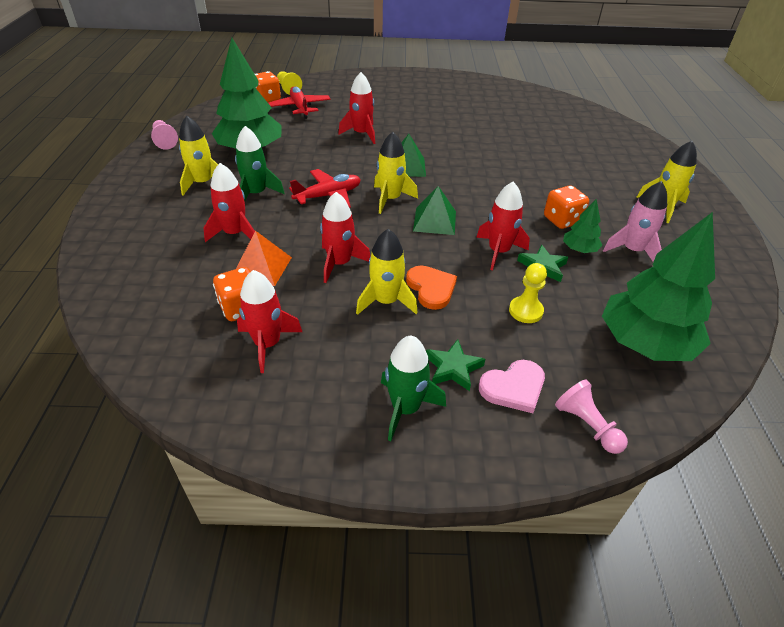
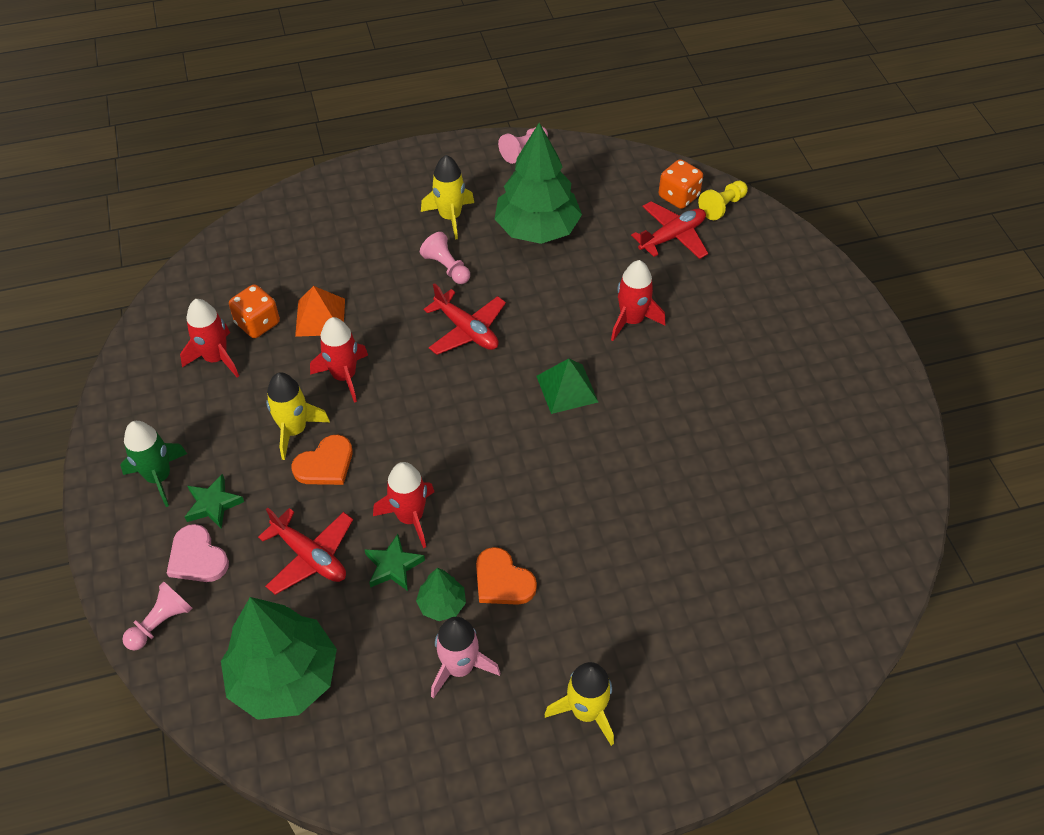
camera: 75 degrees right, 10 degrees up
(235, 233) = (368, 277): red rocket -> none
(256, 194) = (446, 267): green rocket -> pink pawn
(390, 199) = (483, 390): yellow rocket -> none
(434, 221) = (452, 443): green pyramid -> none
(525, 311) = (310, 556): yellow pawn -> red plane
(562, 220) = (502, 580): orange dice -> orange heart

